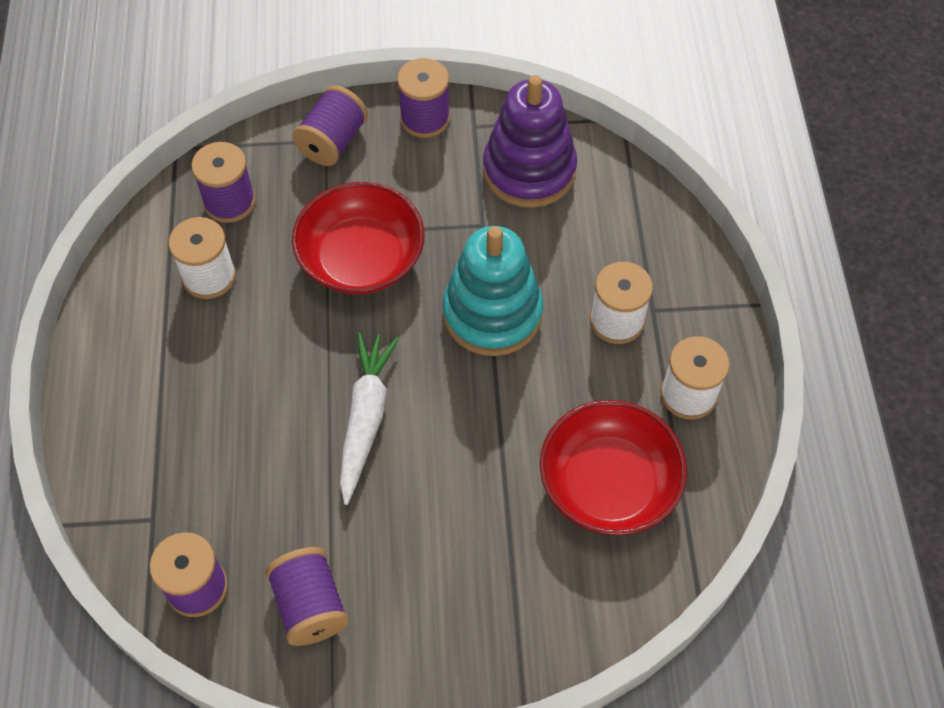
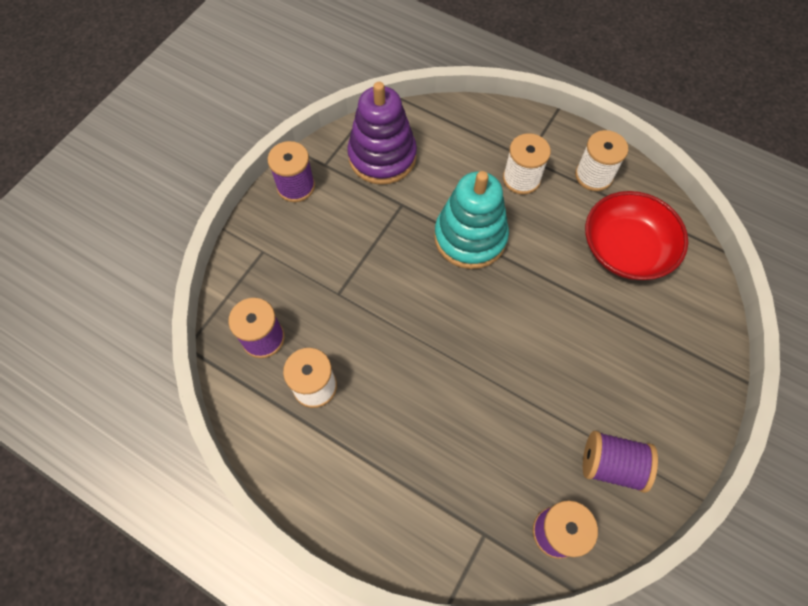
camera: 55 degrees left, 5 degrees up
(332, 142) = (268, 248): purple spool -> none
(361, 258) = (373, 285): red bowl -> none
(365, 418) = (496, 352): white carrot -> none

